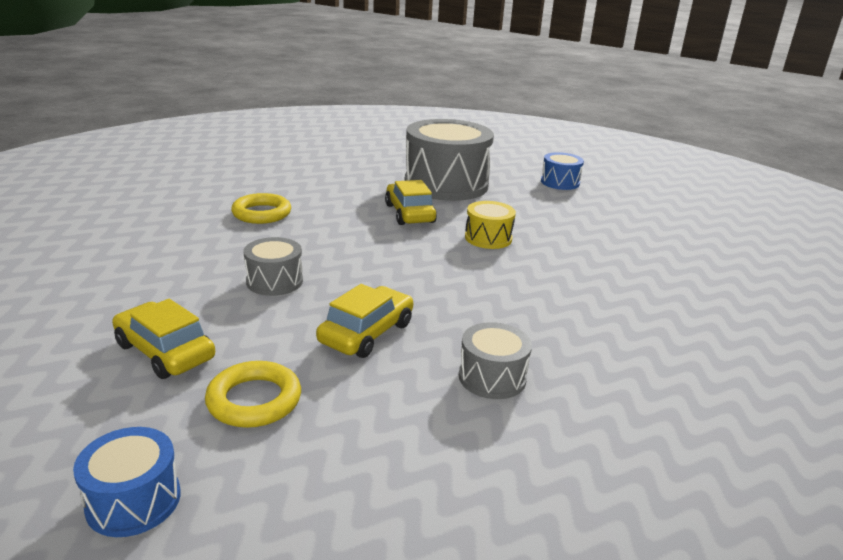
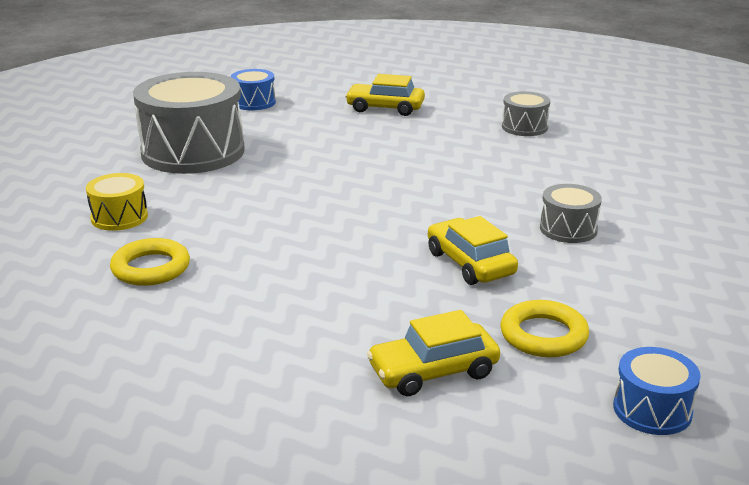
camera: 60 degrees left, 0 degrees up
(274, 281) = (335, 290): grey drum -> grey drum (524, 127)
(409, 213) = (246, 188): yellow car -> yellow car (385, 108)
(488, 238) = (340, 167): yellow drum -> yellow drum (119, 217)

